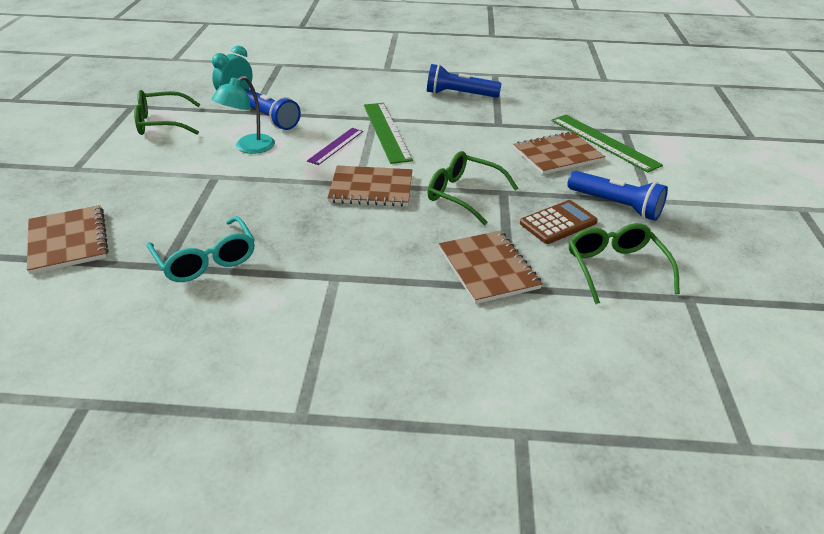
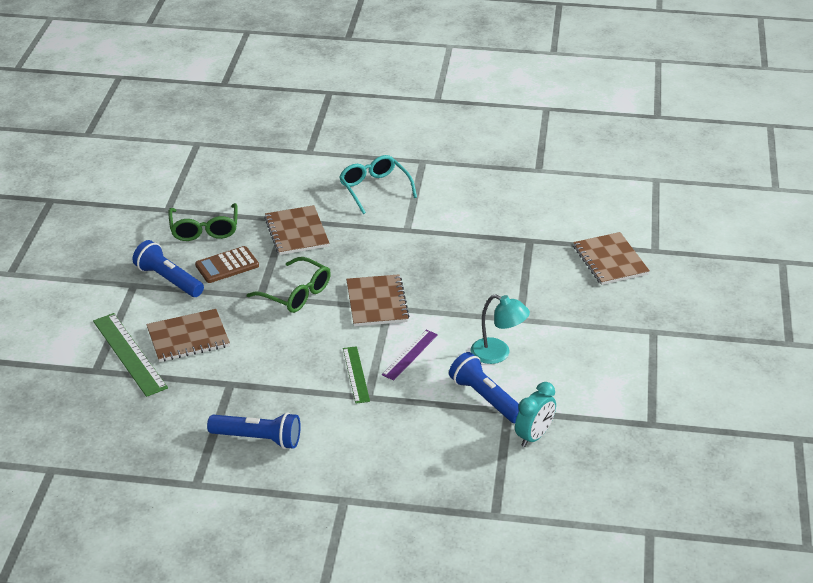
camera: 175 degrees left, 0 degrees up
(162, 123) = (602, 393): green glasses -> none
(206, 260) = (501, 243): turquoise glasses -> turquoise glasses (374, 189)
(248, 148) = (498, 354): turquoise lamp -> turquoise lamp turned 75 degrees clockwise
(371, 188) = (377, 302): brown notebook -> brown notebook turned 75 degrees clockwise
(386, 131) = (356, 374): green ruler -> green ruler, size x0.61

